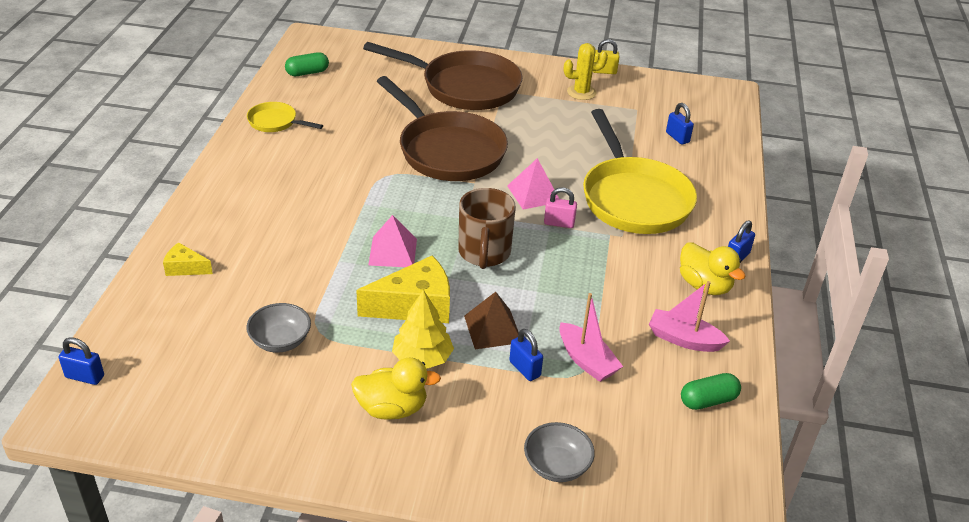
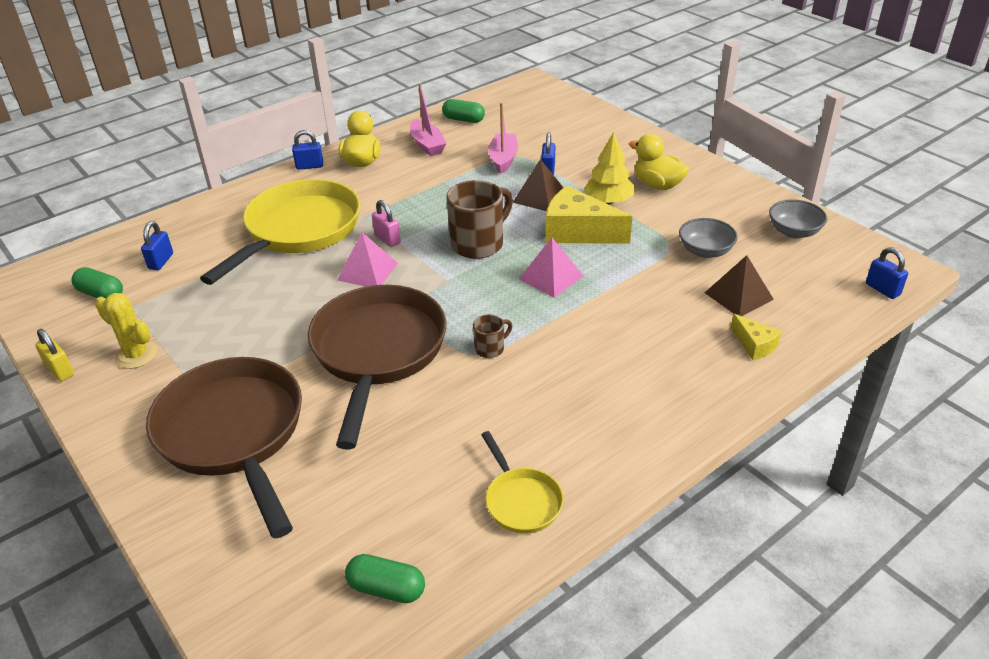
camera: 135 degrees left, 0 degrees up
(221, 306) = (738, 296): none -> brown pyramid
(378, 183) = (490, 348): none -> brown mug
(556, 466) = (588, 129): grey bowl -> grey bowl (794, 232)
(668, 107) = (101, 294): none -> green capsule

